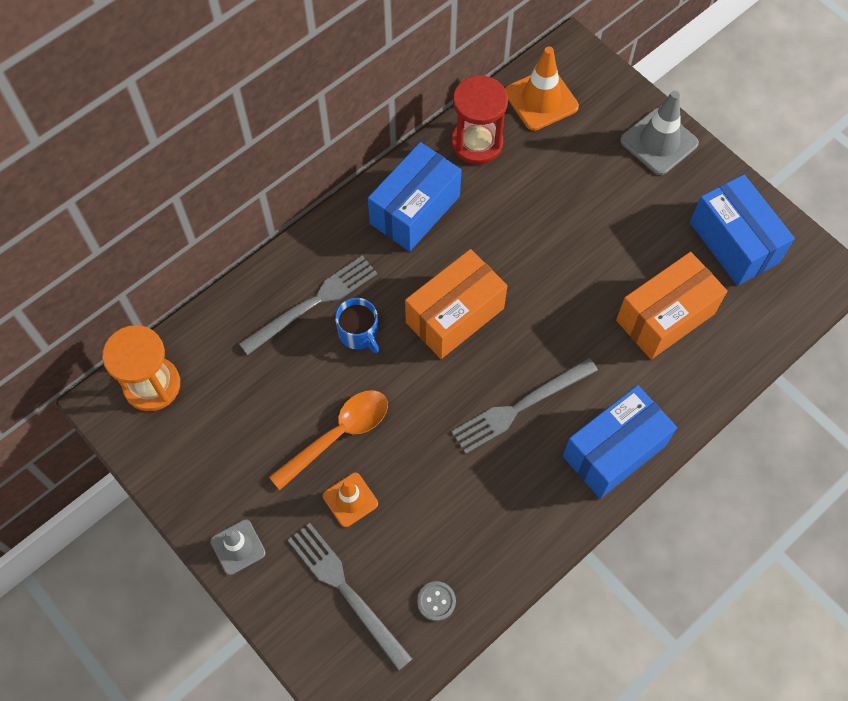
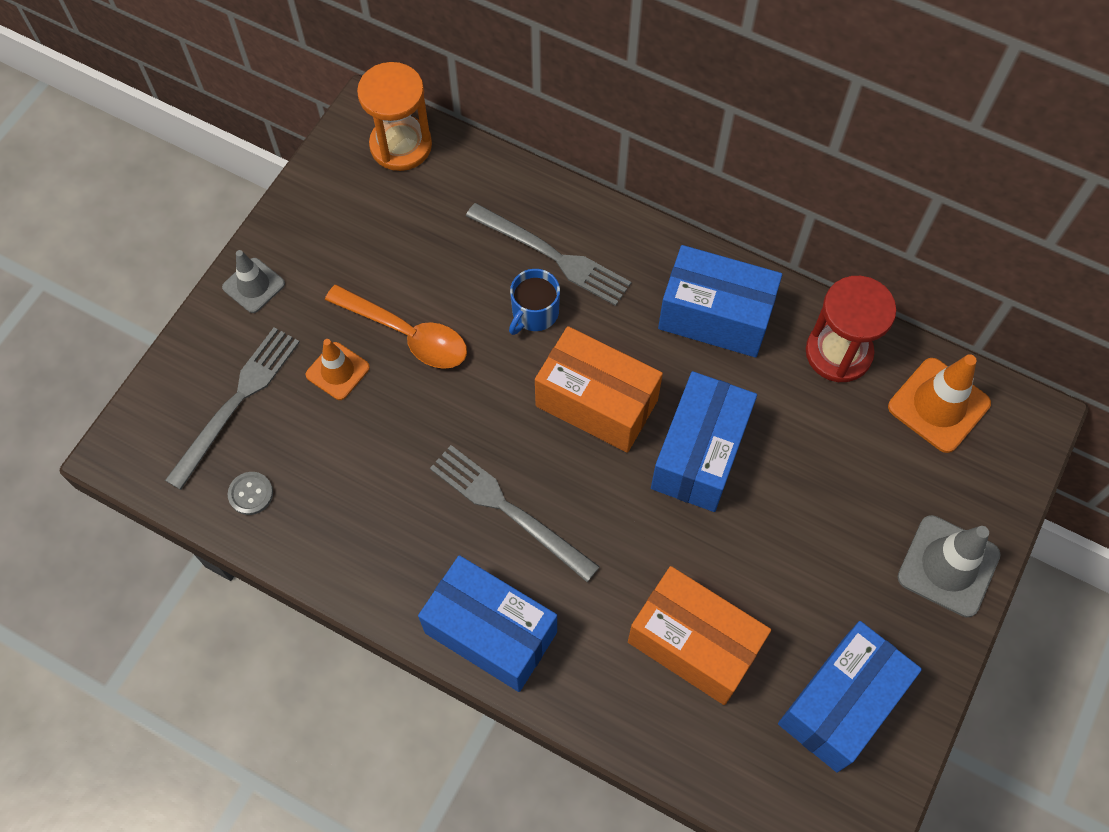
camera: 70 degrees right, 0 degrees up
(523, 261) = (700, 454): none -> blue box

